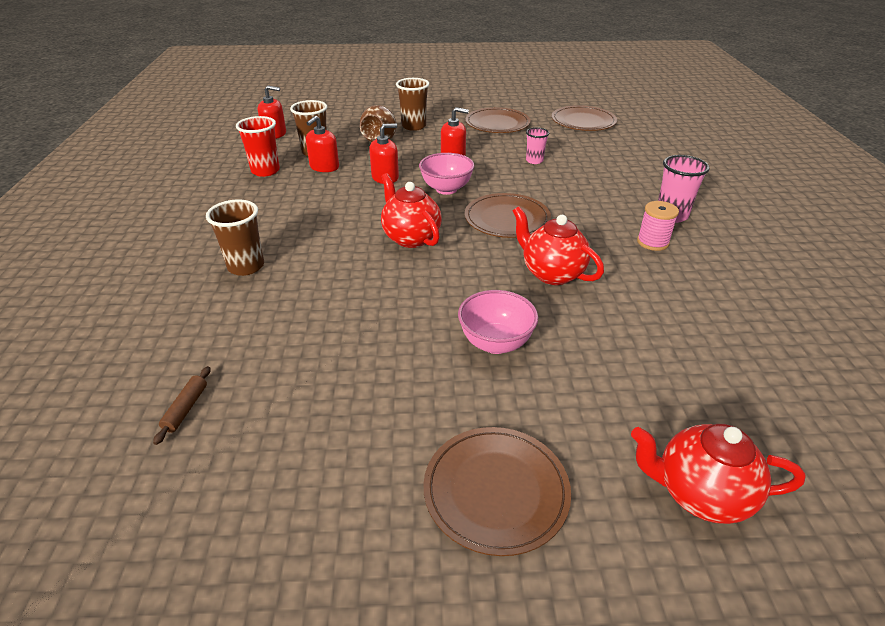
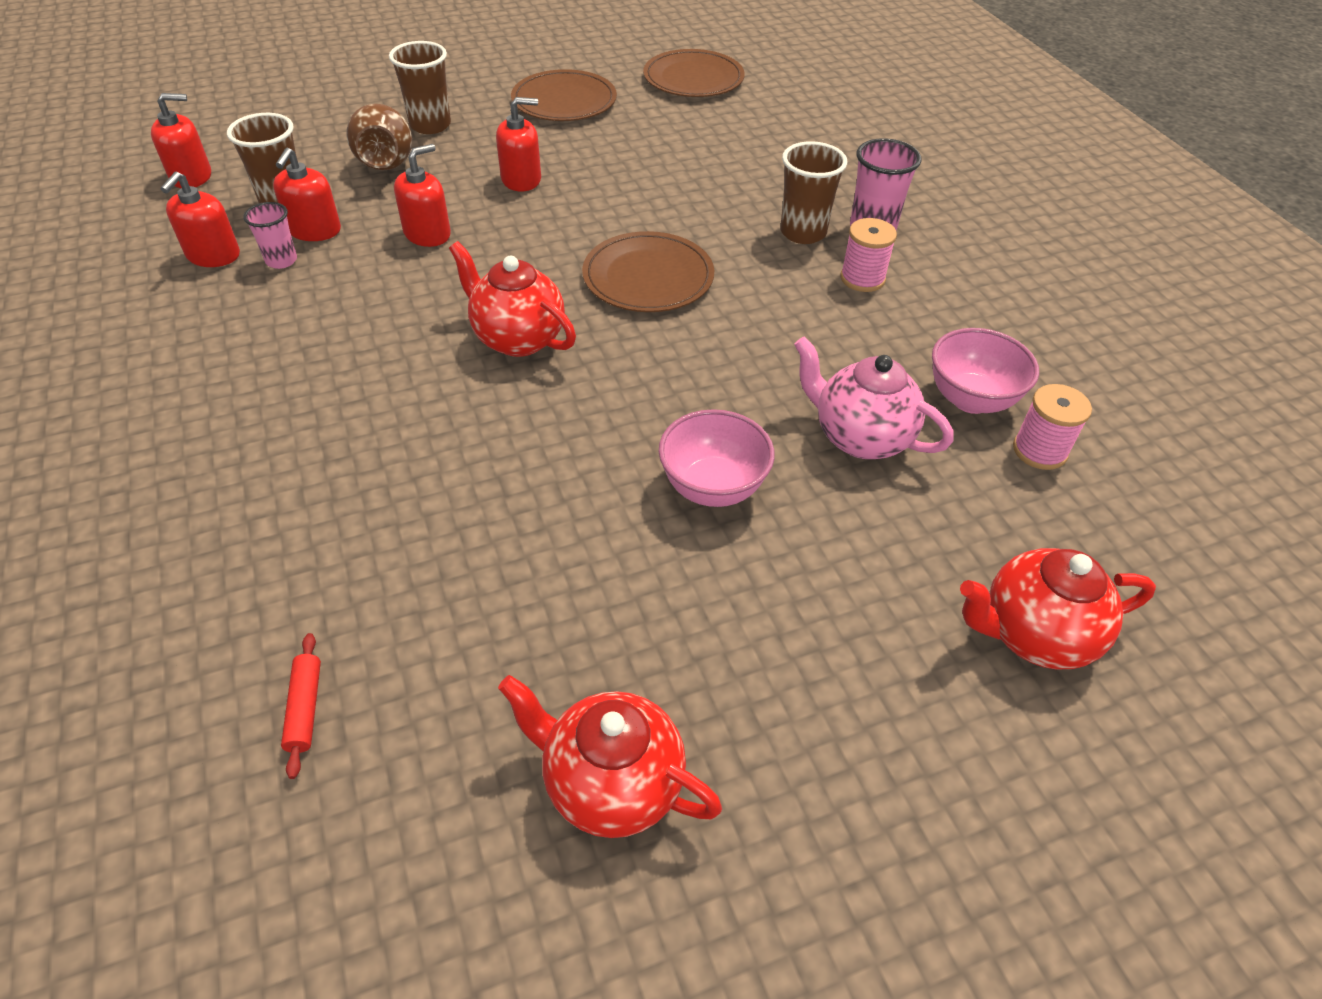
camera: 20 degrees left, 10 degrees up
(186, 409) = (305, 708): brown rolling pin -> red rolling pin
(246, 266) = (274, 444): brown cup -> brown cup (803, 232)
(265, 171) = (213, 255): red cup -> red soap dispenser
(446, 189) = (535, 239): pink bowl -> pink bowl (971, 399)
(496, 491) = (798, 702): brown plate -> none
(534, 161) = (648, 164): pink cup -> pink cup (281, 260)
(552, 273) = (746, 358): red teapot -> red teapot (611, 783)
(613, 334) = (860, 437): none -> pink teapot
(750, 371) = (1039, 450): none -> pink spool

